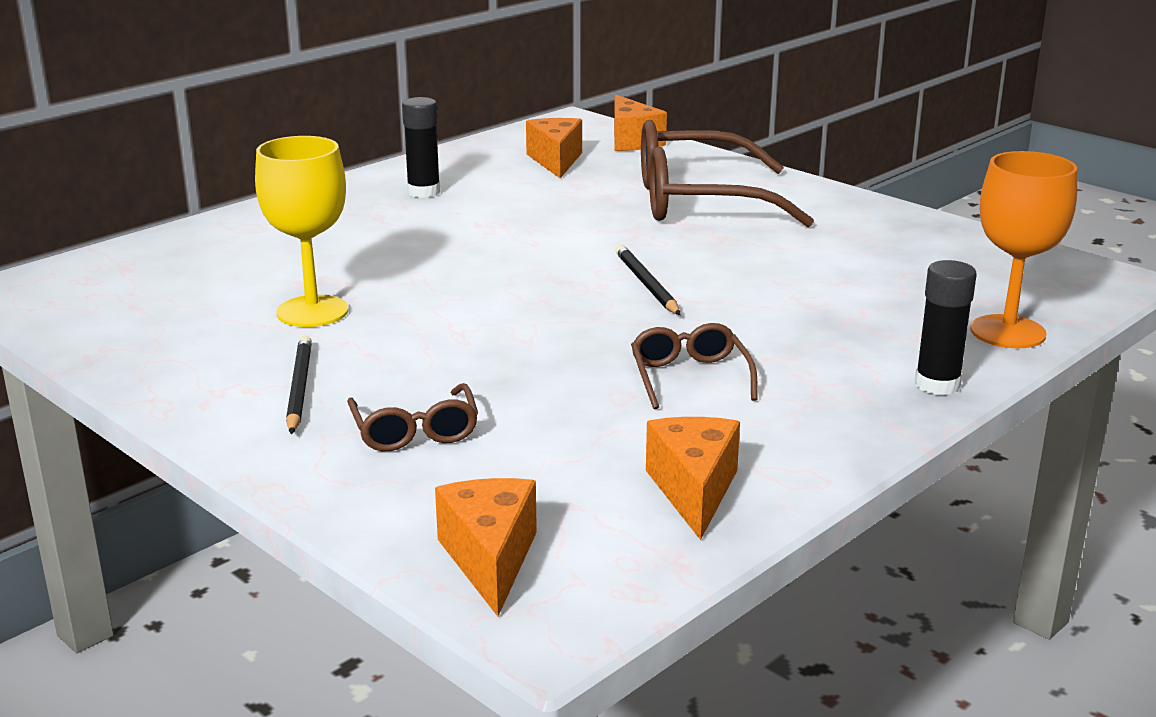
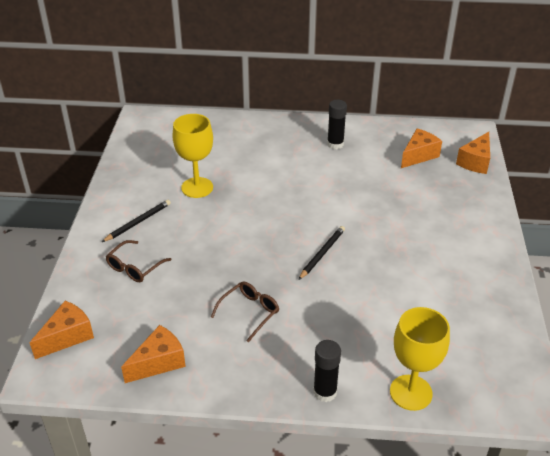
camera: 50 degrees right, 15 degrees up
(698, 201) = (432, 220): brown glasses -> none
(1007, 332) = (411, 392): orange goblet -> yellow goblet

